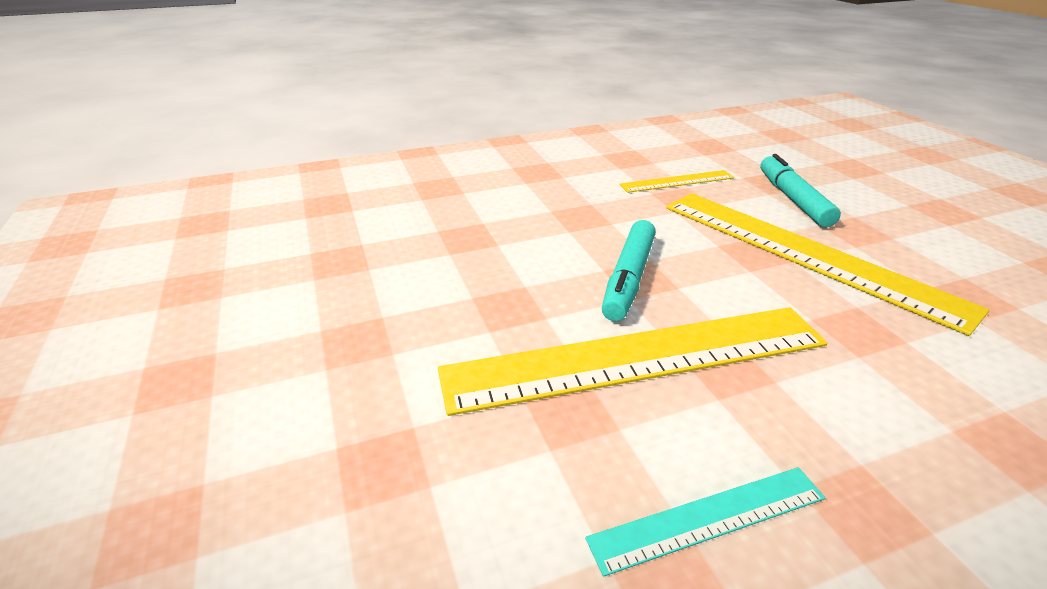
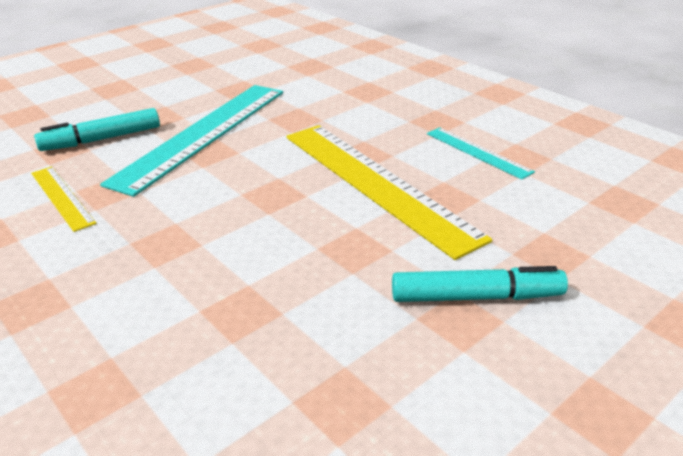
camera: 110 degrees left, 0 degrees up
(628, 278) = (277, 199): turquoise marker -> turquoise marker (476, 297)
(804, 253) = (202, 134): yellow ruler -> turquoise ruler

